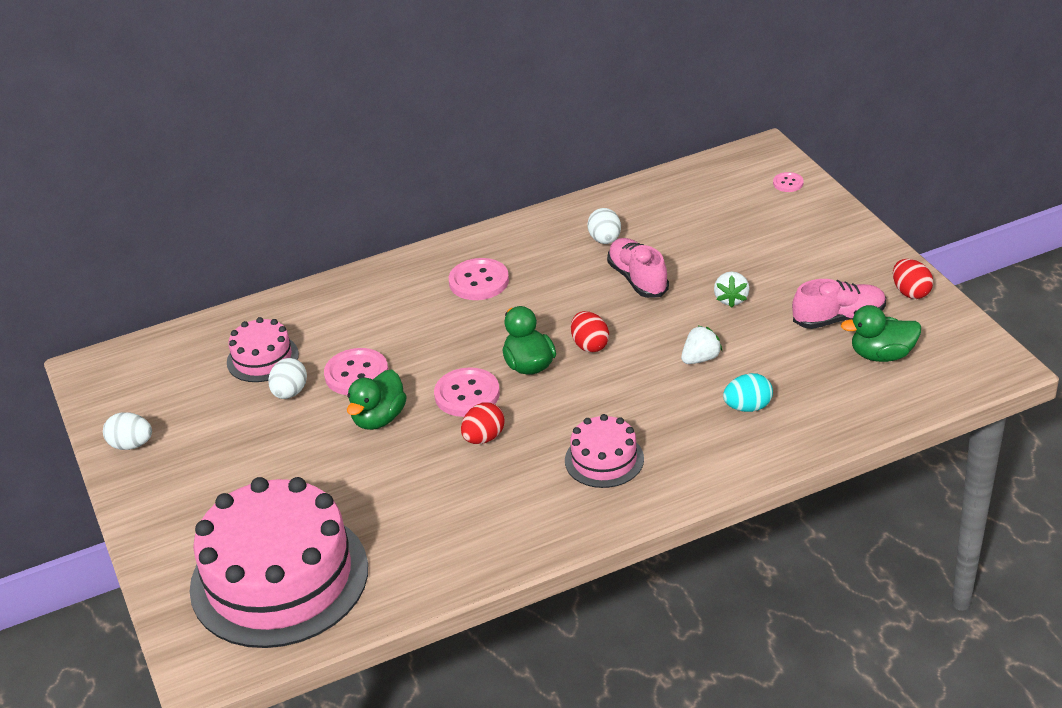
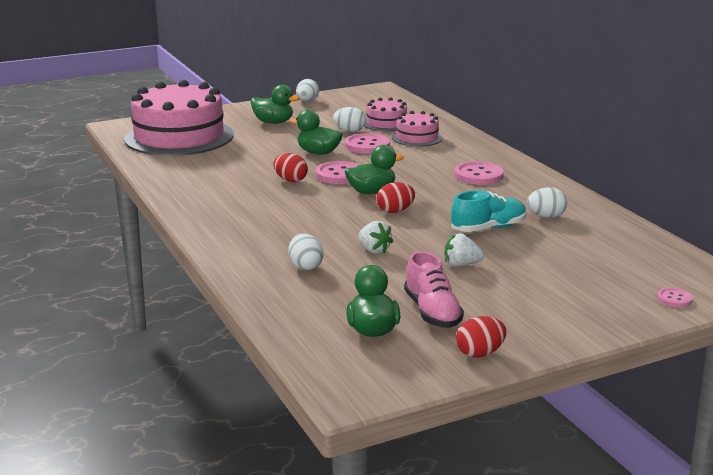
camera: 85 degrees right, 15 degrees down
(231, 475) = (273, 122): none -> green duck
(604, 459) = (256, 215): pink cake -> pink cake (417, 137)
(637, 279) = (488, 228): pink shoe -> turquoise shoe
(748, 407) = (305, 266): turquoise egg -> white egg

